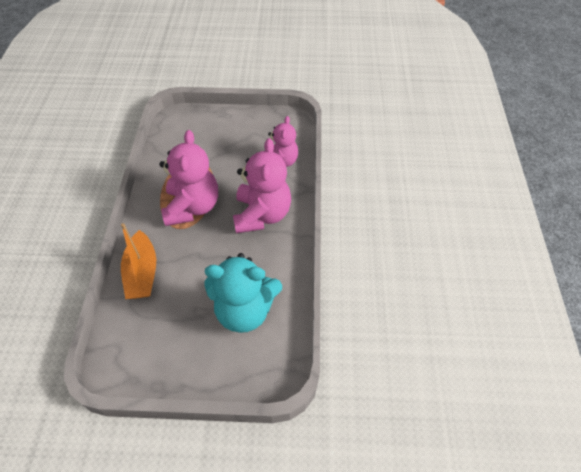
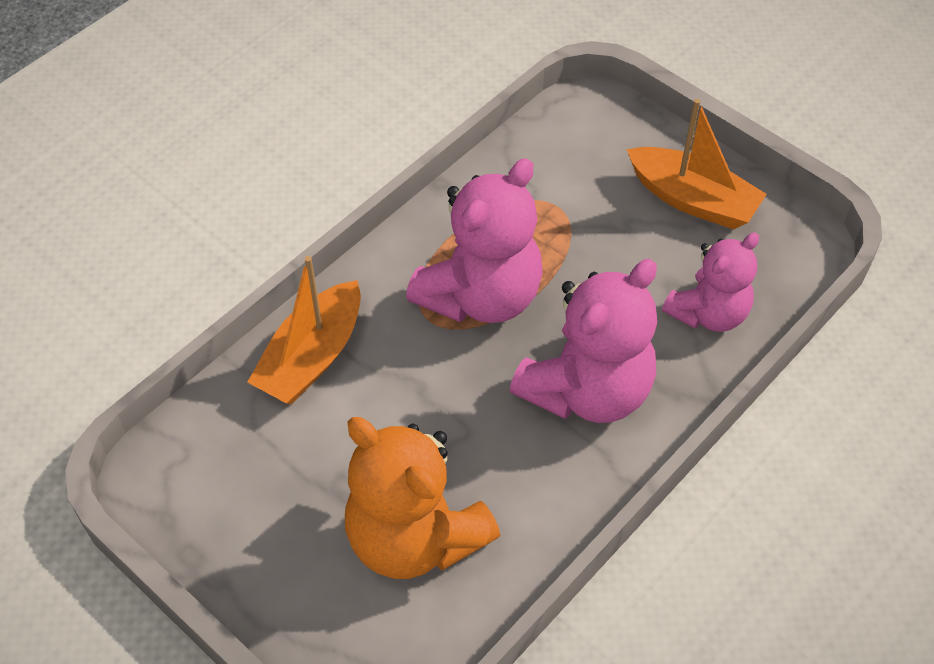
camera: 40 degrees right, 0 degrees up
(241, 128) = (693, 200): none -> orange boat
(244, 310) = (414, 537): turquoise teddy bear -> orange teddy bear

